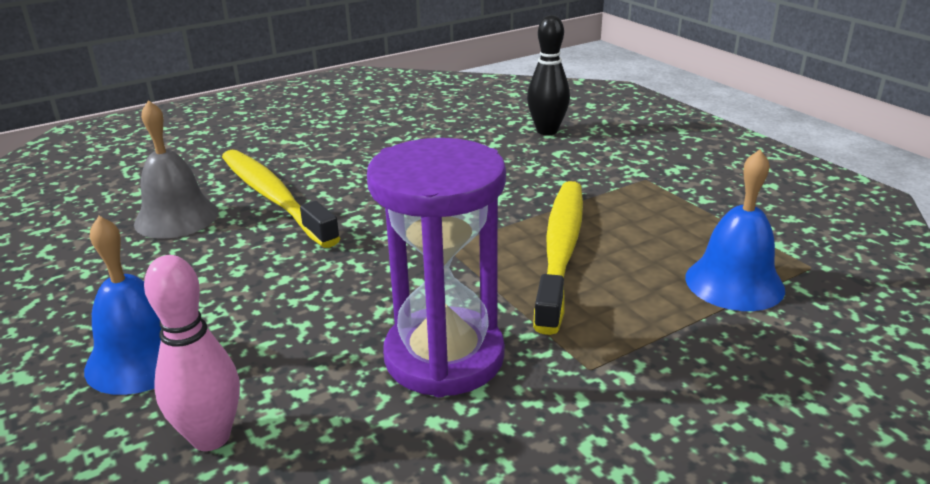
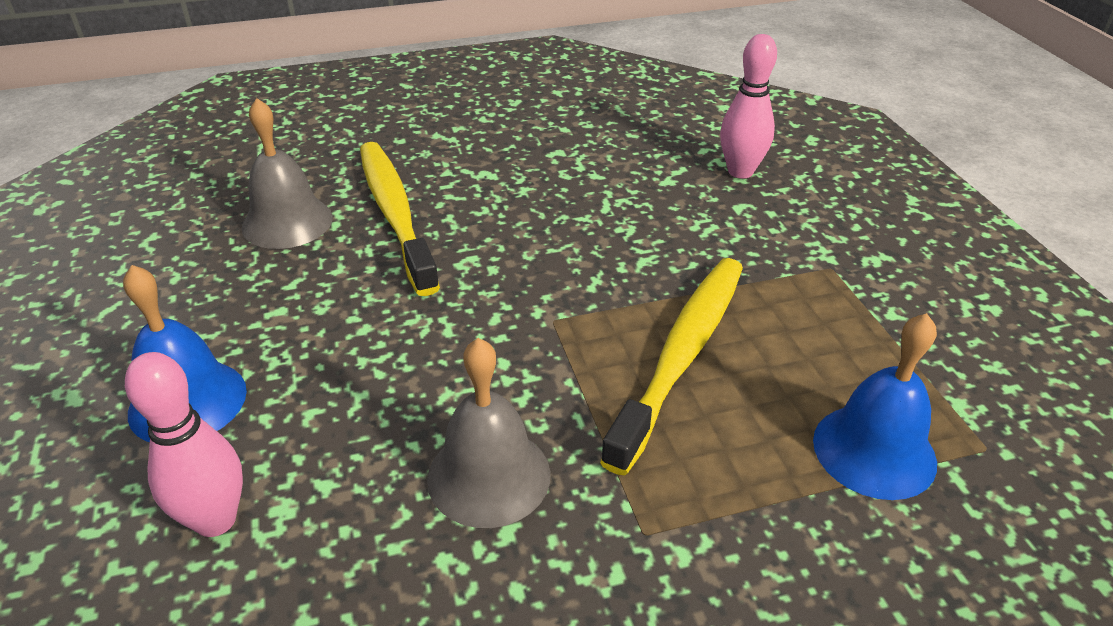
camera: 15 degrees right, 10 degrees up
(444, 357) = (489, 476): purple hourglass -> grey bell
(547, 131) = (740, 171): black bowling pin -> pink bowling pin

